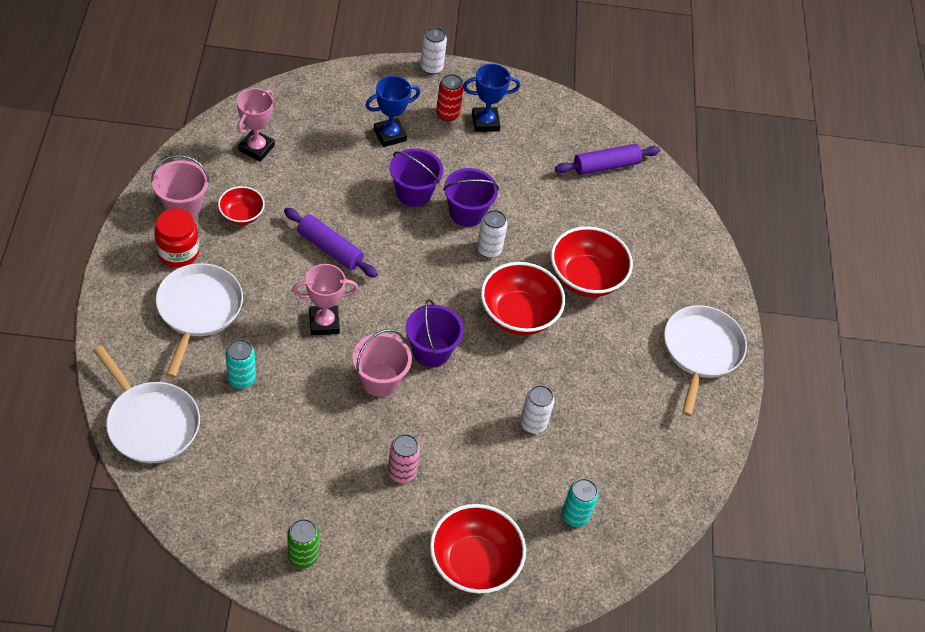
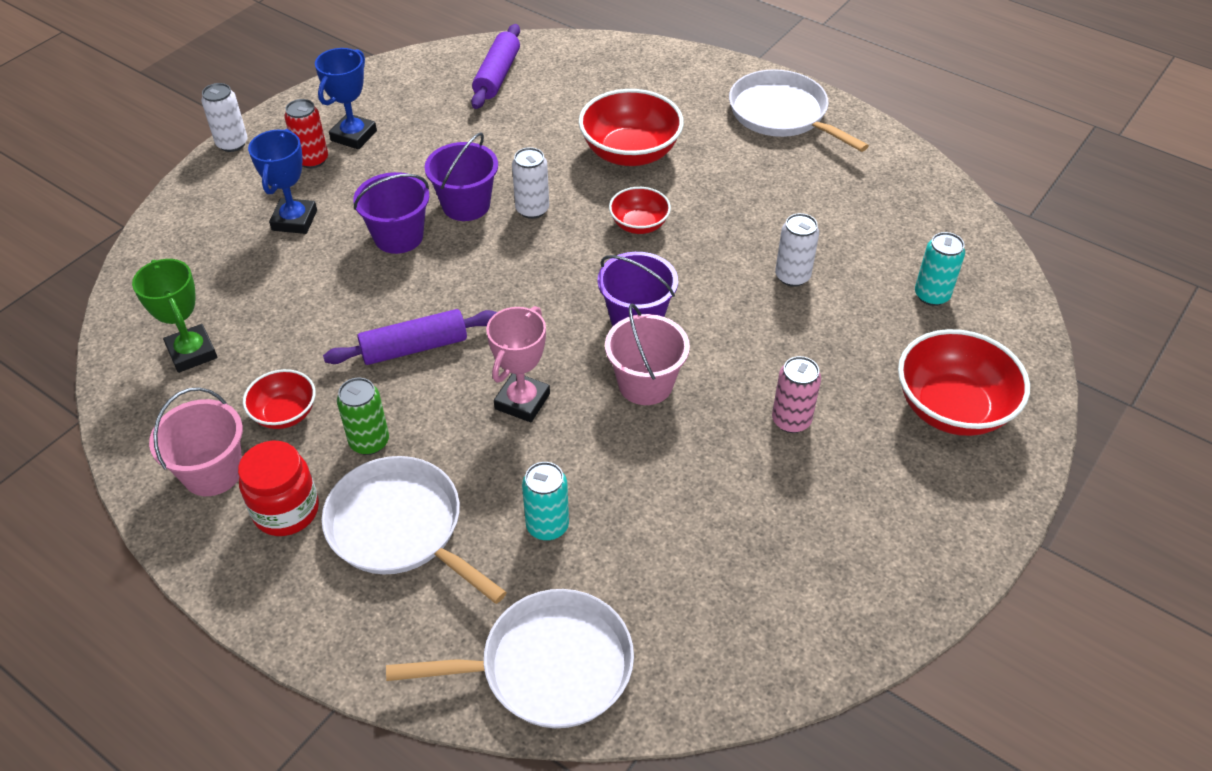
camera: 50 degrees left, 5 degrees down
(256, 148) = (192, 352): pink trophy -> green trophy
(303, 556) = (861, 575): green can -> green can (369, 442)
(518, 314) = (639, 224): red bowl -> red bowl, size x0.56

